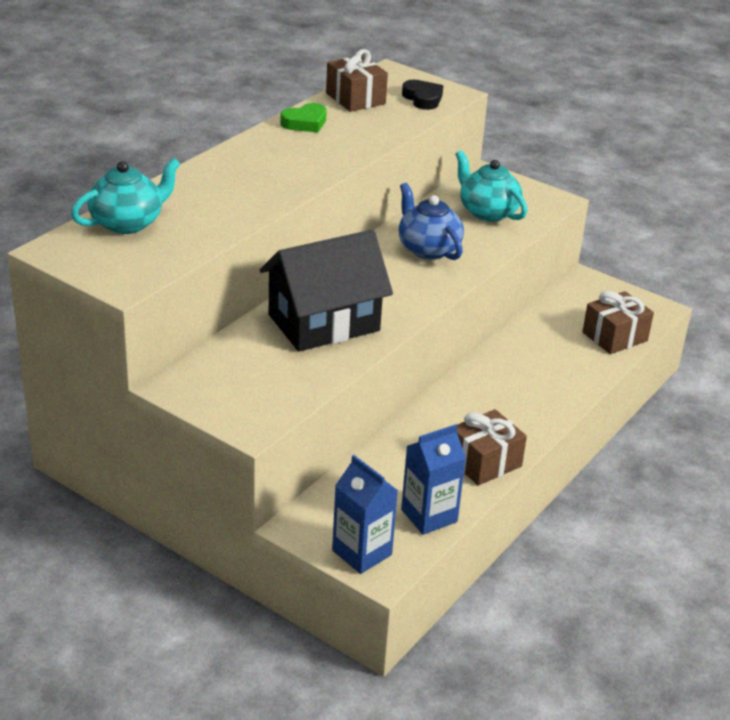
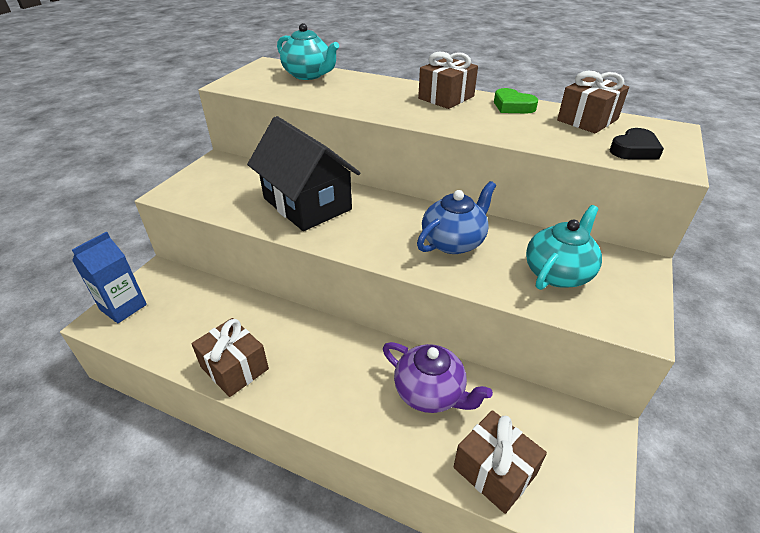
camera: 80 degrees right, 5 degrees up
(261, 150) = (446, 97): none -> brown gift
(429, 516) = (162, 339): blue carton -> none
(538, 350) = (430, 393): none -> purple teapot

